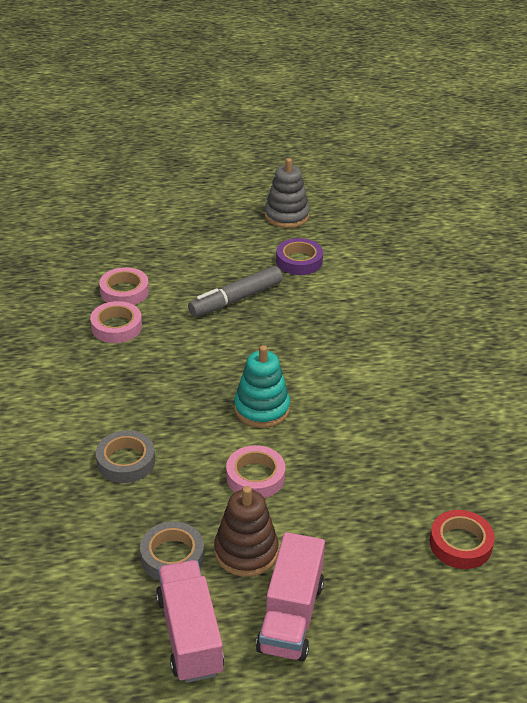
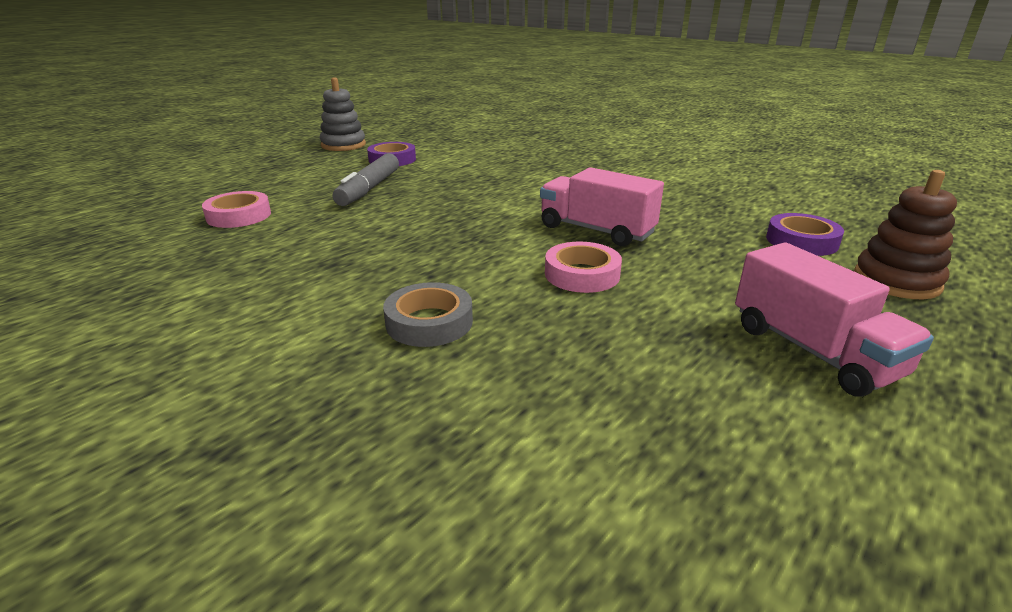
camera: 40 degrees left, 10 degrees down
(116, 327) = (262, 238): pink tape -> none
(172, 556) = (620, 371): grey tape -> none
(189, 635) = (775, 431): pink truck -> pink truck (596, 230)
(246, 551) = (678, 327): brown stacking toy -> brown stacking toy (896, 281)
(262, 409) = (505, 234): turquoise stacking toy -> none
(460, 544) = (801, 241): red tape -> purple tape

